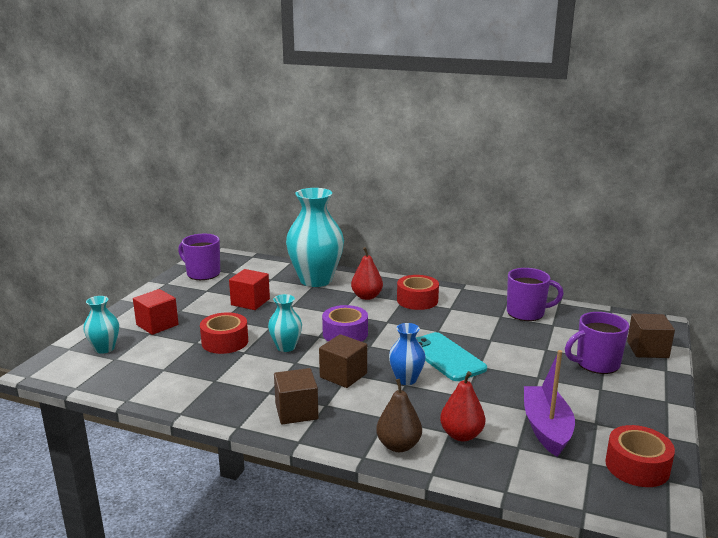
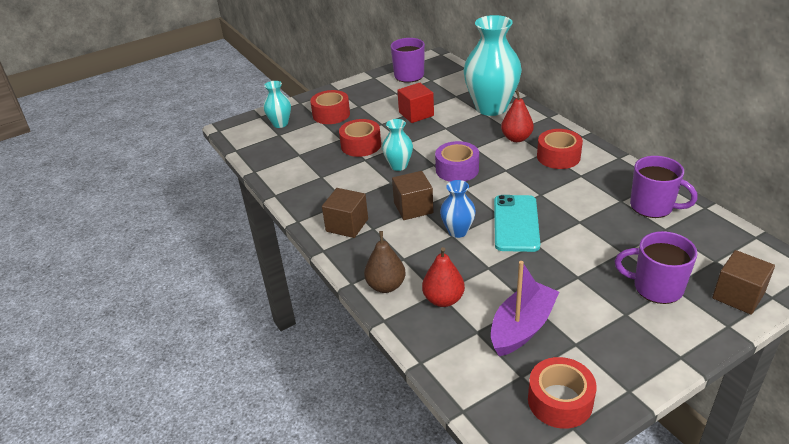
camera: 40 degrees right, 15 degrees up
(157, 325) = (331, 114): red cube -> red tape

